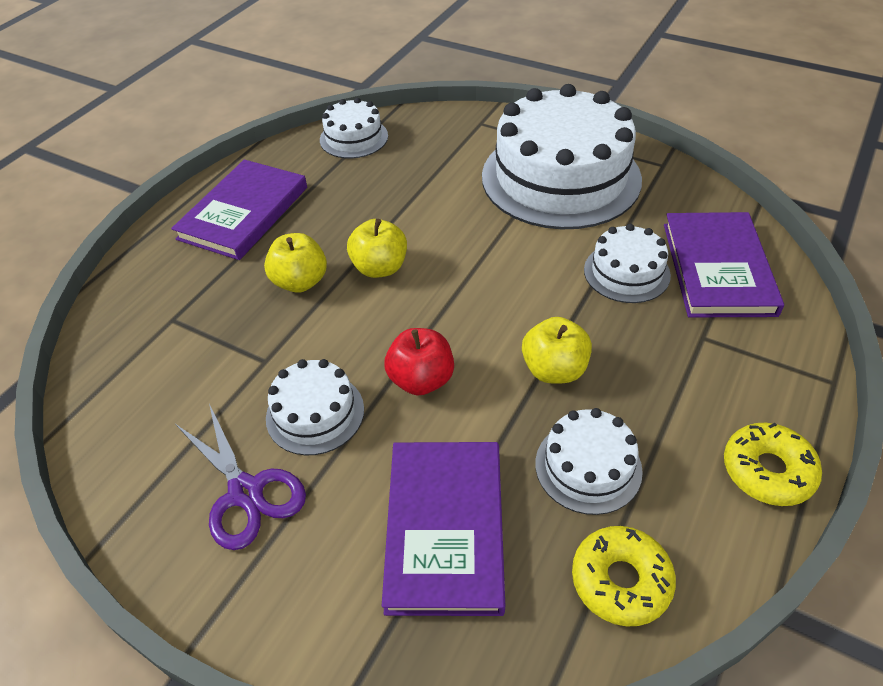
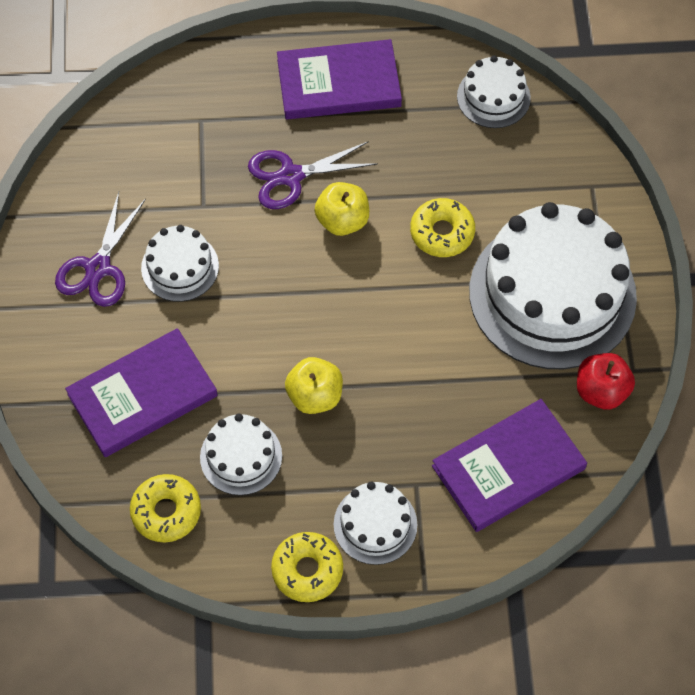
camera: 55 degrees right, 15 degrees up
(300, 282) = (291, 176): yellow apple -> purple scissors
(421, 380) = (250, 315): red apple -> red apple (601, 391)
(449, 213) = (442, 233): none -> yellow donut
(626, 272) = (456, 400): white cake -> white cake (375, 524)

